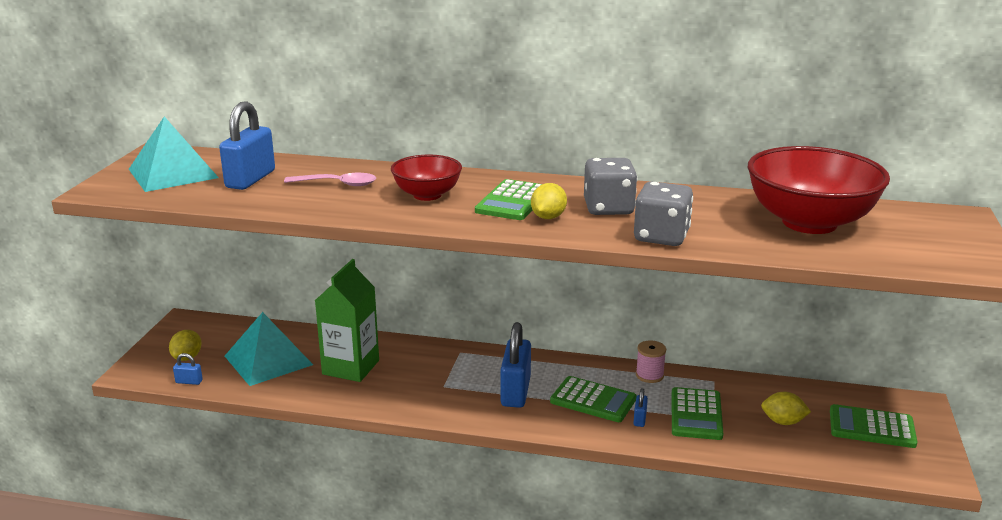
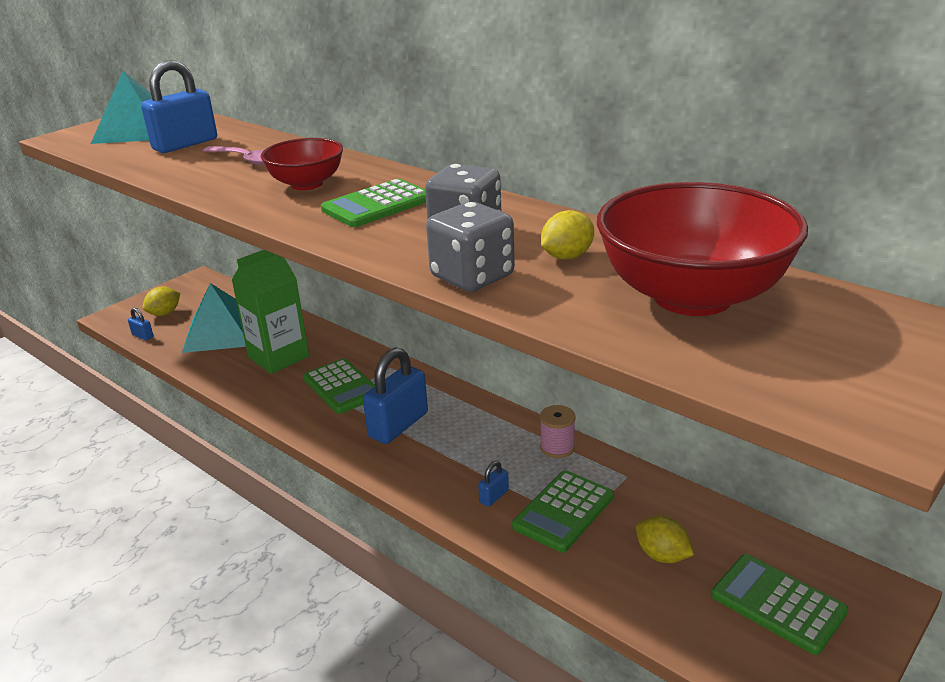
camera: 30 degrees right, 5 degrees up
(548, 217) = (385, 229): yellow lemon -> yellow lemon (567, 256)
(593, 400) = (466, 458): green calculator -> green calculator (342, 387)

